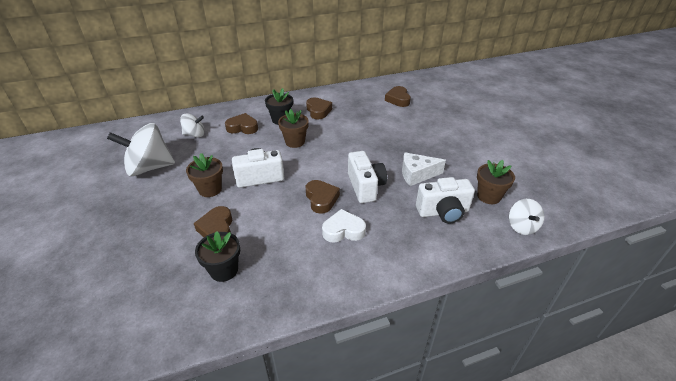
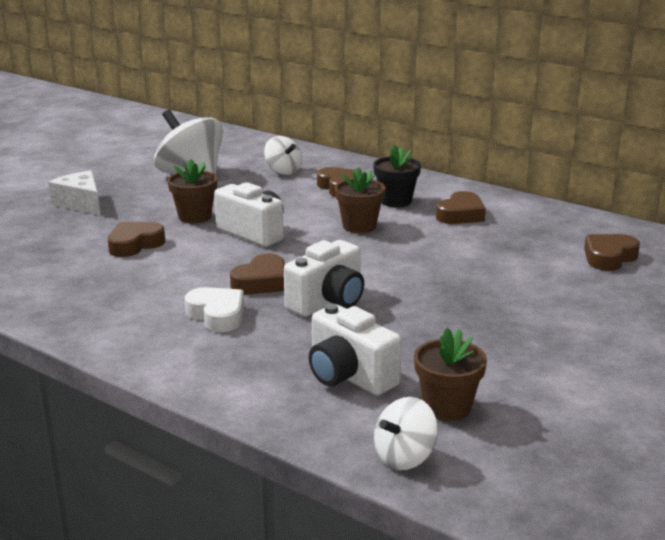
camera: 55 degrees right, 15 degrees down
(224, 270) = (75, 272): black flower pot -> none
(417, 174) = (415, 331): white cheese -> white cheese (81, 203)

